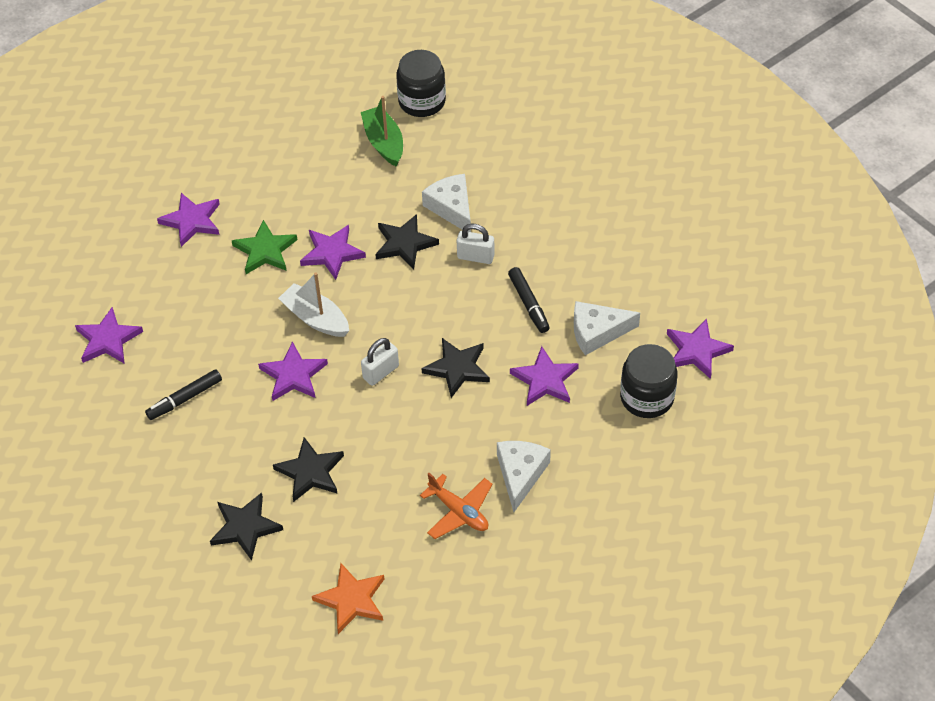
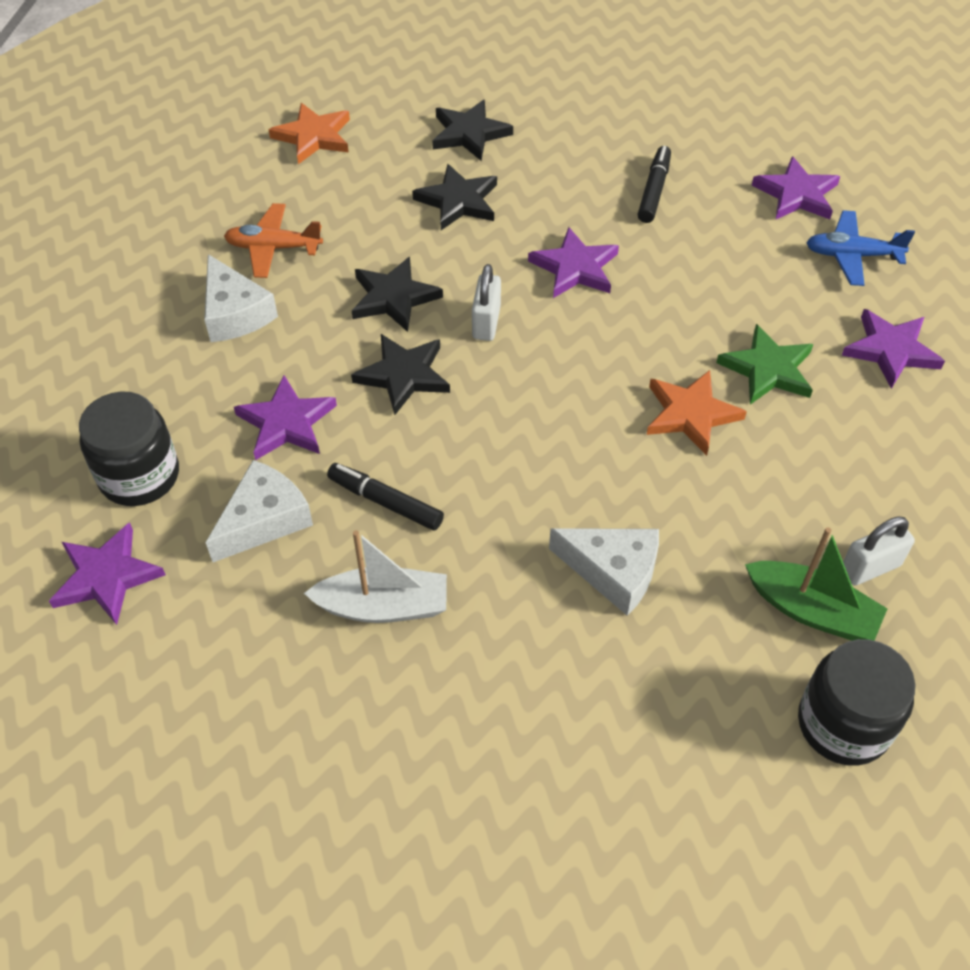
camera: 140 degrees right, 0 degrees up
(134, 282) = (852, 255): none -> blue plane
(315, 318) = (620, 333): white boat -> white boat (383, 606)
(332, 253) = (691, 414): purple star -> orange star
(404, 244) = (619, 481): black star -> black star (394, 297)
(475, 256) = (512, 522): white padlock -> white padlock (870, 567)

